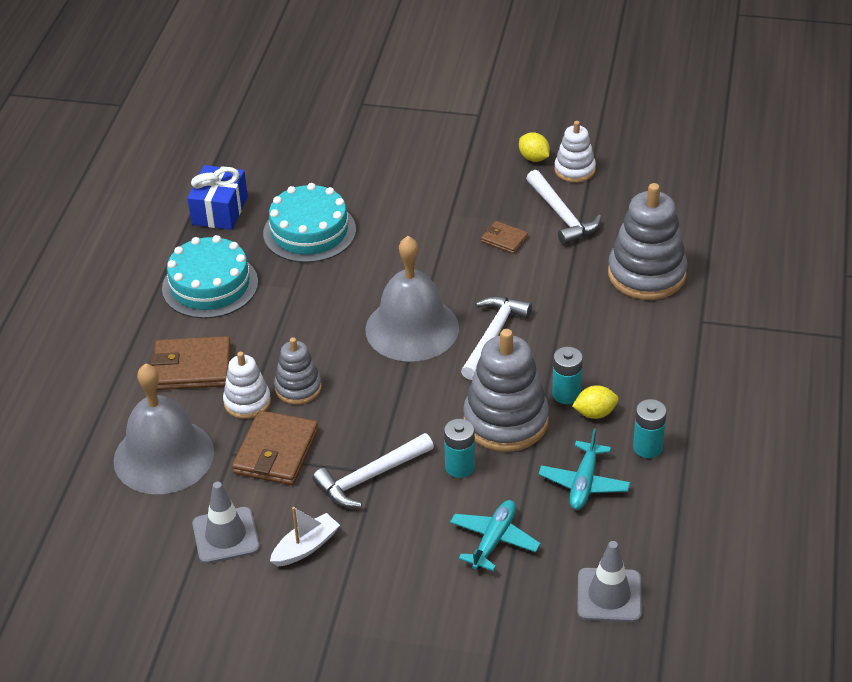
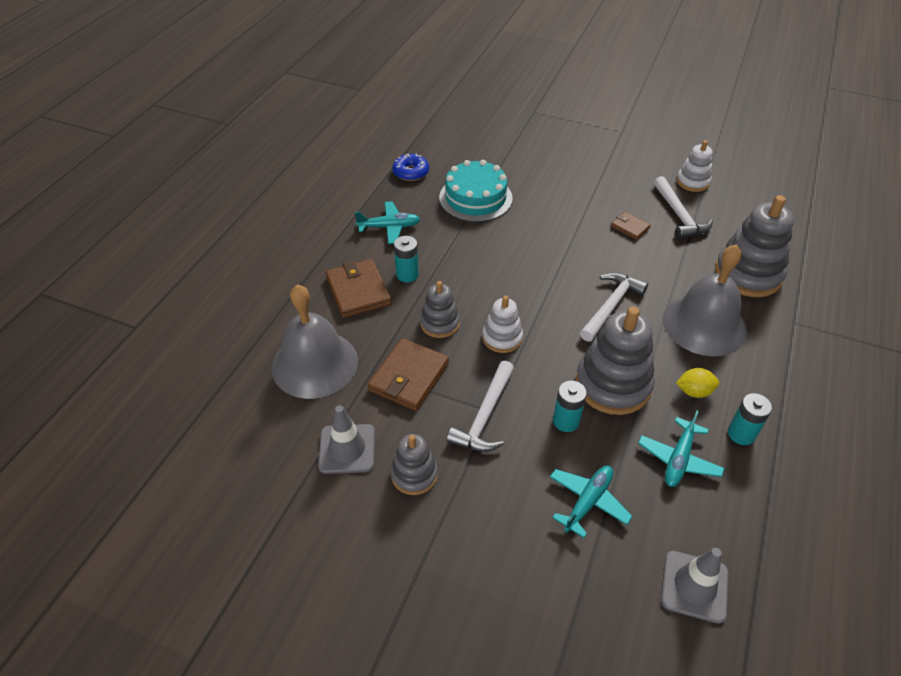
camera: 10 degrees right, 5 degrees up
(192, 367) = (358, 291): brown wallet -> brown wallet turned 60 degrees clockwise
(210, 285) = (389, 227): turquoise cake -> turquoise plane
(220, 210) = (411, 172): blue gift -> blue donut
(247, 402) = (395, 328): white stacking toy -> white stacking toy (502, 338)
(305, 547) = (414, 474): white boat -> grey stacking toy
(370, 477) = (485, 416): white hammer -> white hammer turned 45 degrees counterclockwise
(412, 328) = (543, 288): grey bell -> grey bell (704, 324)
(534, 158) = (660, 168): yellow lemon -> none
(566, 394) = (669, 369): turquoise battery -> turquoise battery (407, 274)

